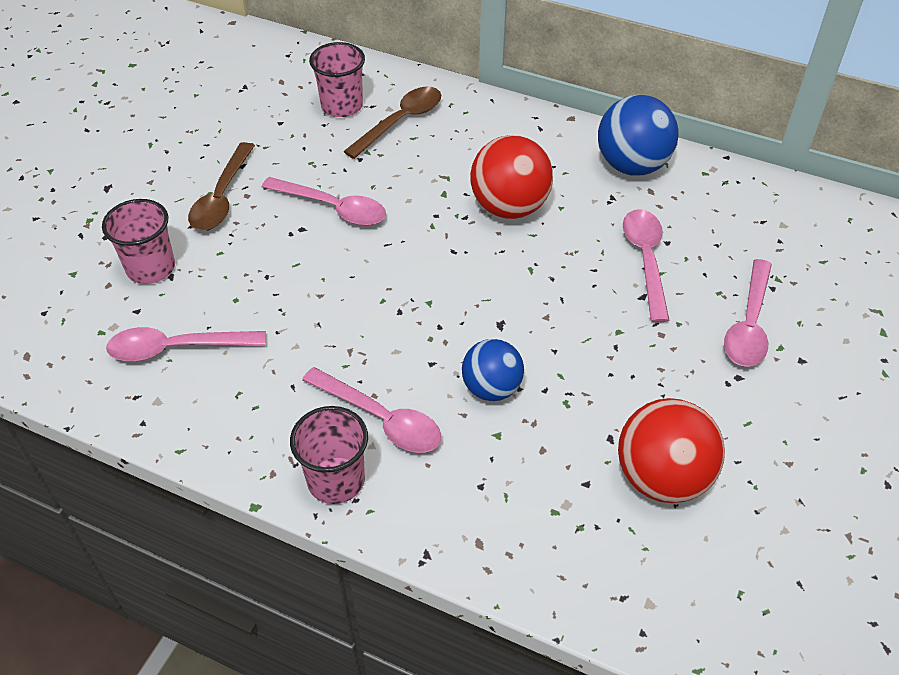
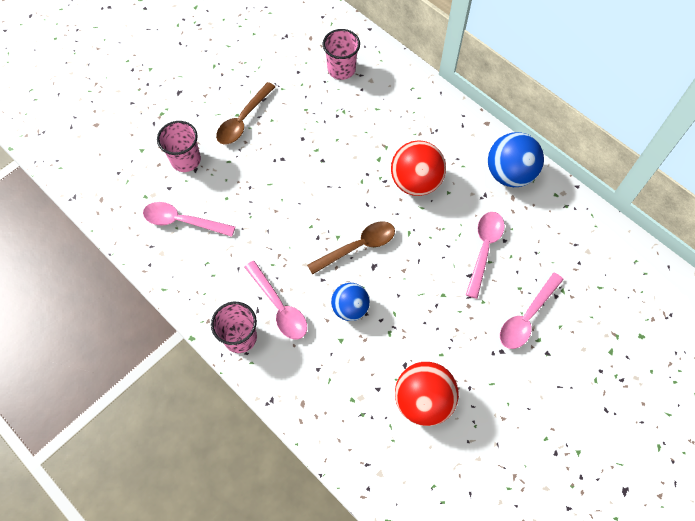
camera: 20 degrees right, 15 degrees up
(333, 208) = (306, 149): pink spoon -> none
(400, 121) = (374, 93): brown spoon -> brown spoon (358, 247)

